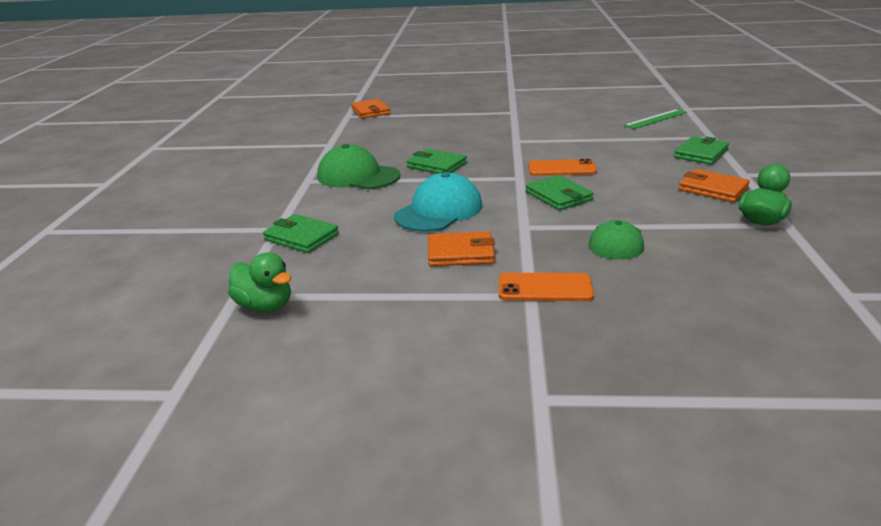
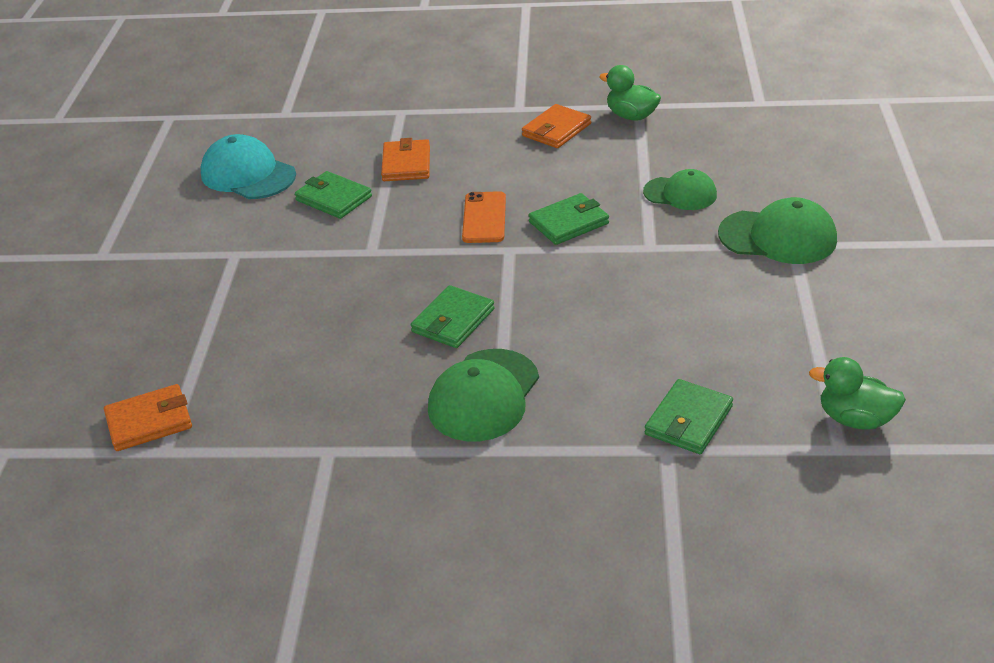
camera: 90 degrees left, 10 degrees up
(265, 306) = (855, 419): green duck -> green duck turned 105 degrees counterclockwise
(439, 211) = (608, 309): turquoise cap -> turquoise cap (248, 174)
(460, 253) = (716, 288): orange wallet -> orange wallet (406, 164)
(545, 288) = (778, 237): orange phone -> green cap
(656, 119) = (320, 139): green ruler -> none
(701, 153) = (454, 124): green wallet -> green wallet (334, 198)

